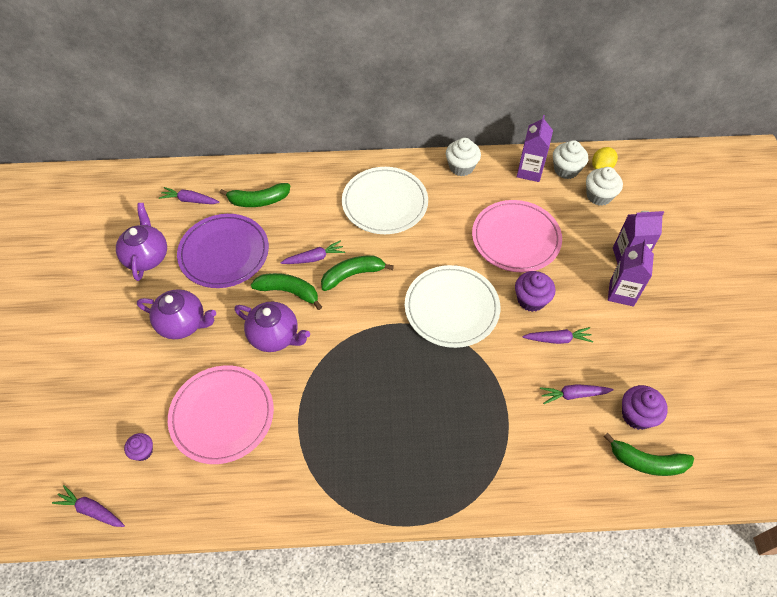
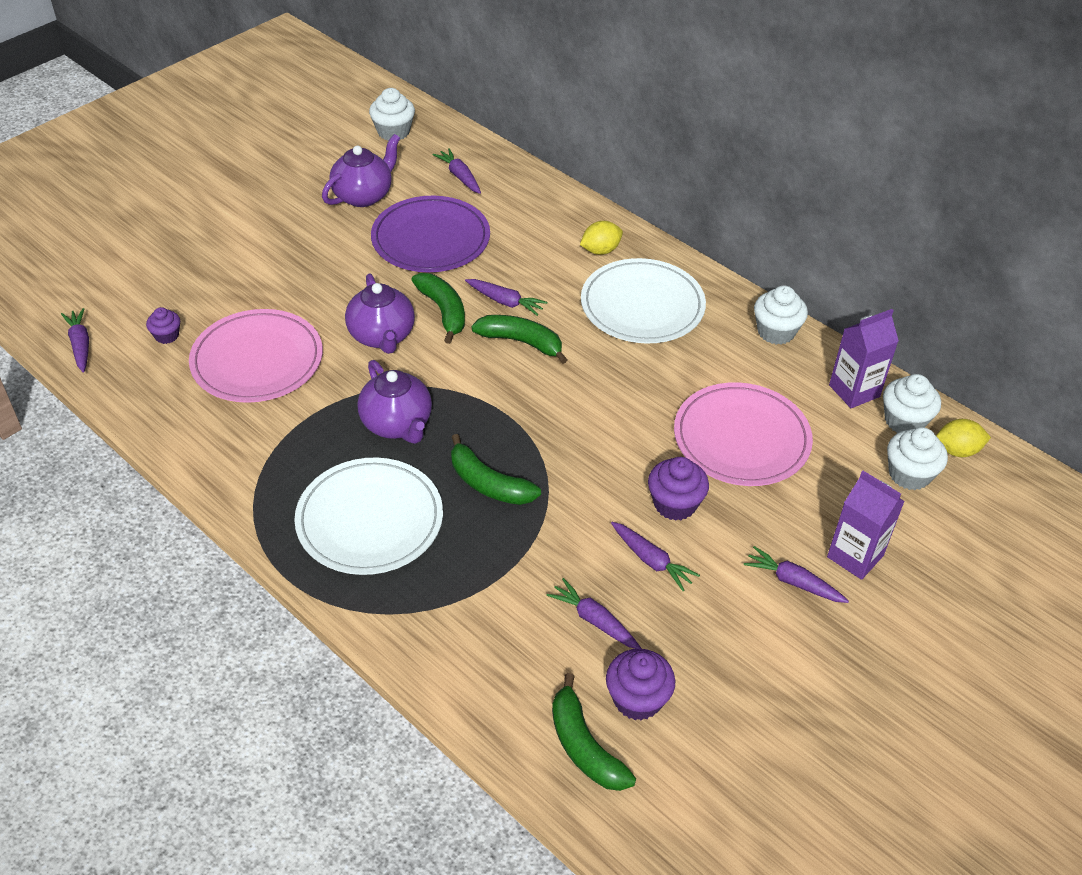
camera: 45 degrees right, 10 degrees down
(110, 200) = (393, 132): none -> white cupcake
(183, 323) = (322, 268): purple teapot -> purple teapot (397, 424)
(258, 201) = (520, 219): green banana -> green banana (488, 484)
(325, 187) = (600, 250): none -> yellow lemon
(451, 308) = (578, 444): white plate -> white plate (370, 520)
(621, 293) = (793, 582): purple carton -> purple carrot

